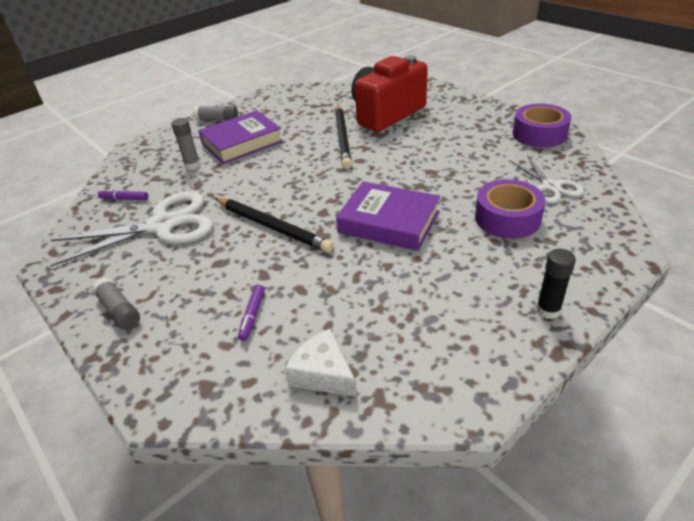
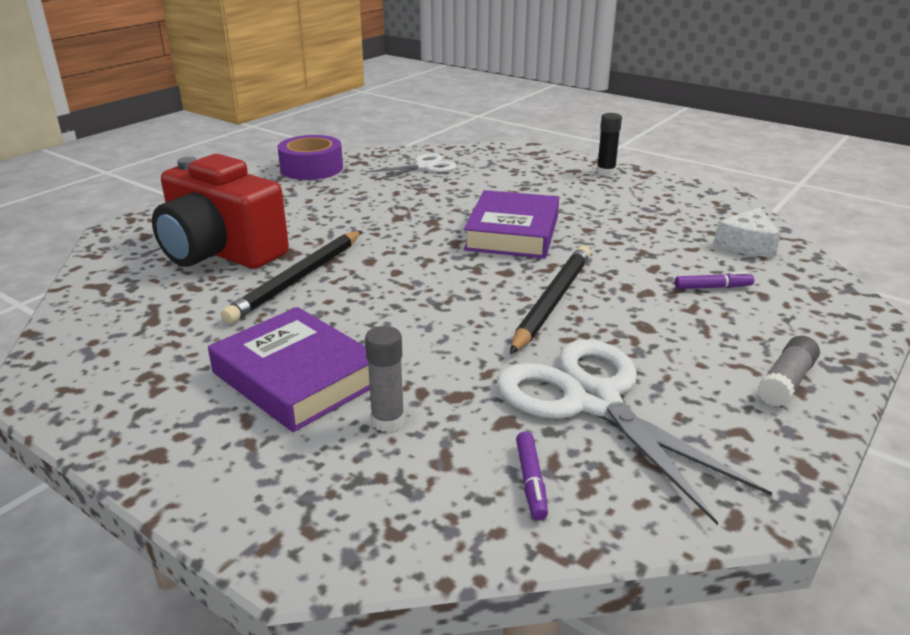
camera: 105 degrees left, 10 degrees down
(217, 119) = (168, 439): grey glue stick -> none
(343, 138) = (298, 279): black pencil -> black pencil turned 135 degrees clockwise
(507, 218) = (485, 183): purple tape -> none

